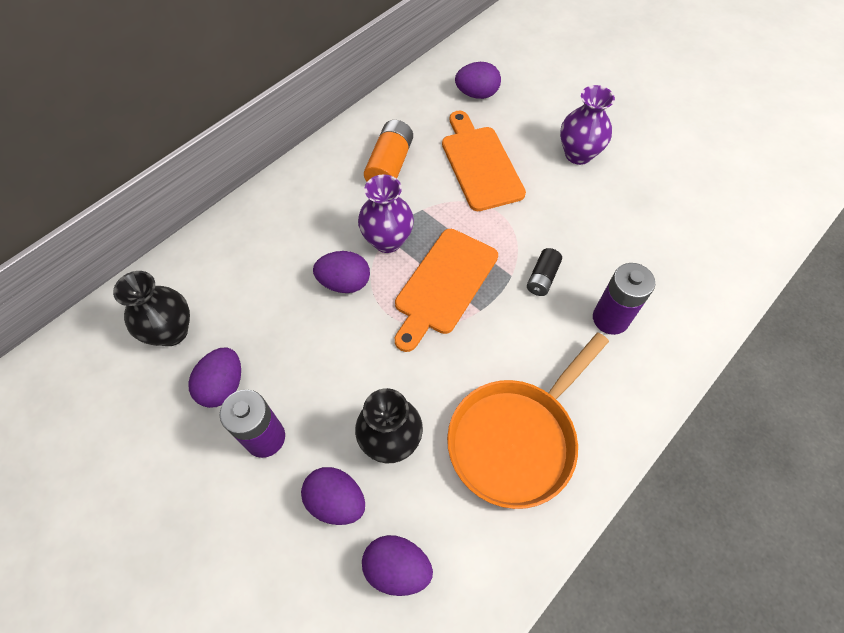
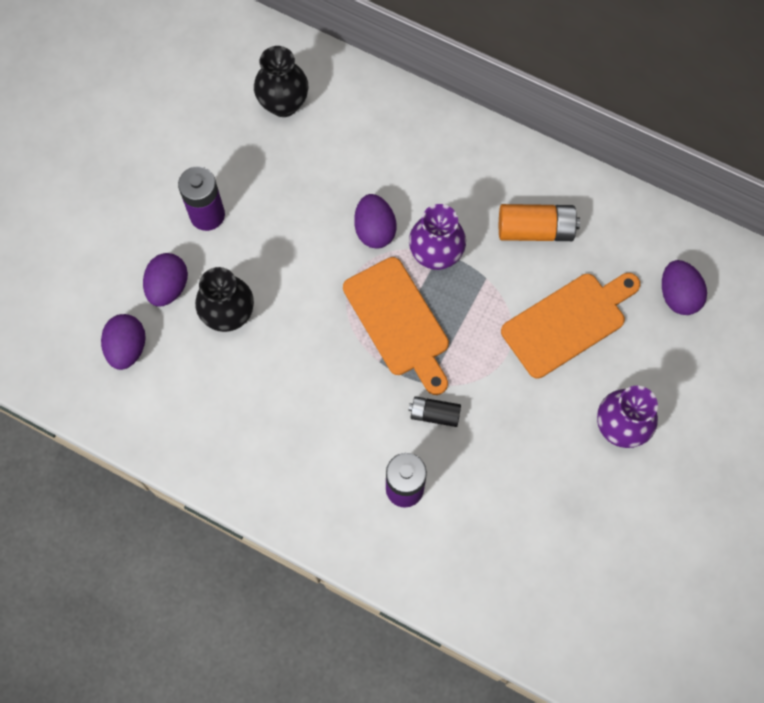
camera: 75 degrees right, 10 degrees up
(223, 386) = (244, 165): purple egg -> none
(444, 285) = (398, 321): orange cutting board -> orange cutting board turned 135 degrees counterclockwise
(516, 439) = (255, 419): orange pan -> none

